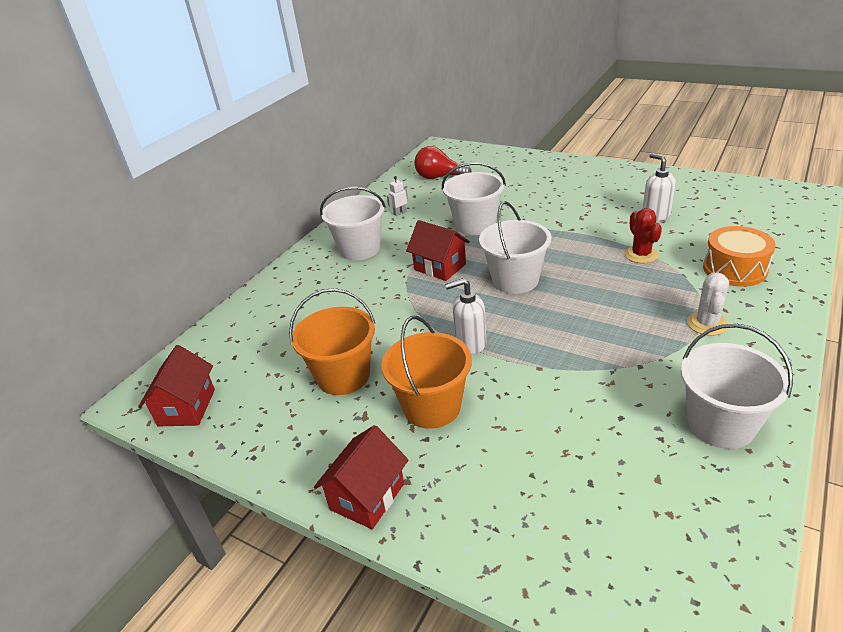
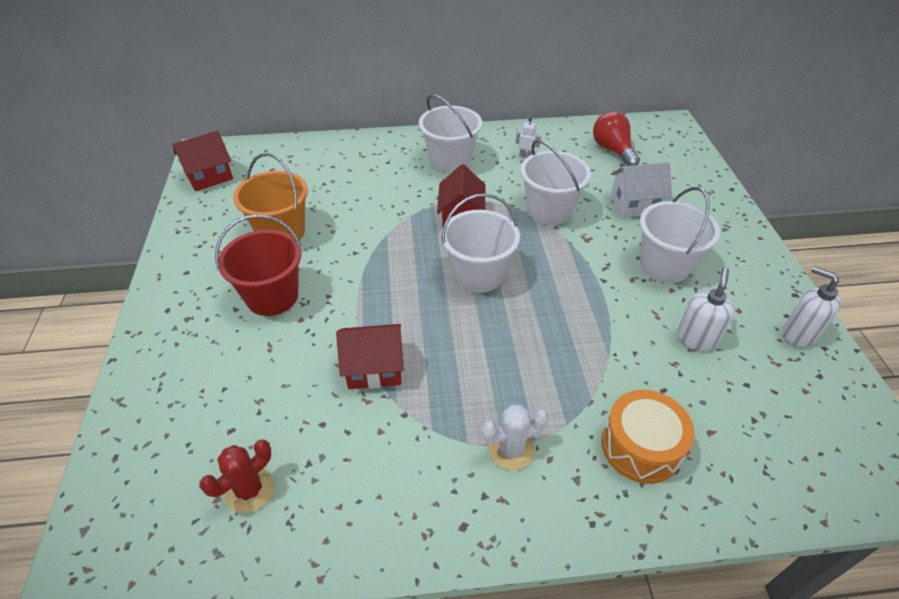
camera: 50 degrees right, 10 degrees up
(367, 496) = (163, 305): red house -> red house (374, 369)
(432, 407) = (272, 296): orange bucket -> red bucket
(470, 343) = (364, 284): white soap dispenser -> white soap dispenser (798, 334)
(507, 190) = (634, 205): none -> white house
(641, 254) = (601, 352): red cactus -> red cactus (249, 490)
(721, 424) = (351, 506): white bucket -> white bucket (664, 265)

